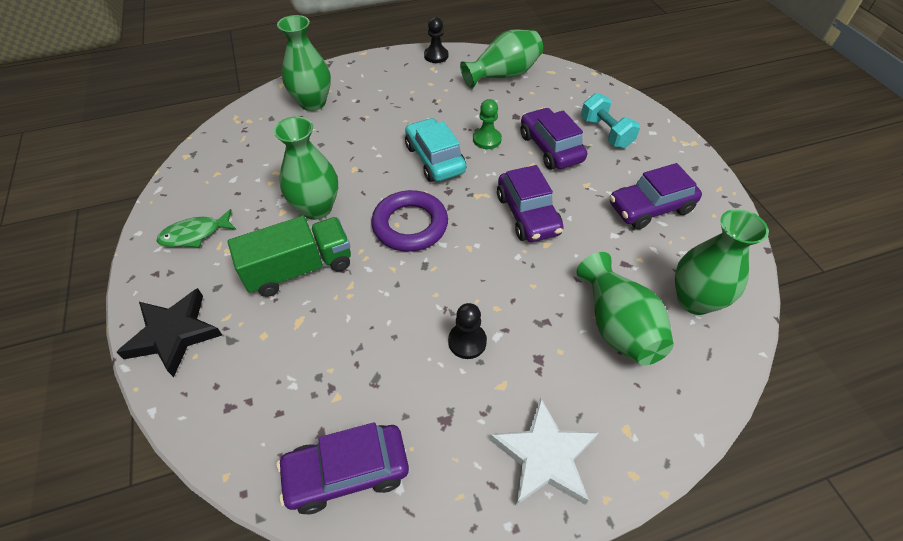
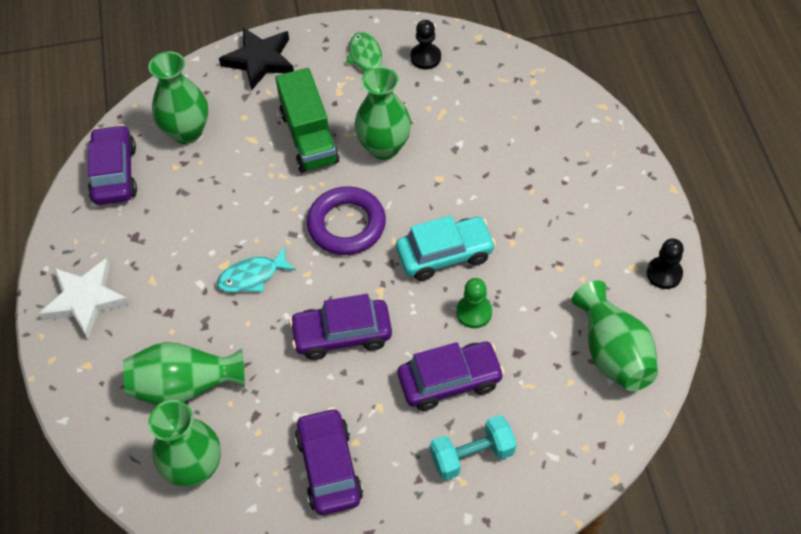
camera: 100 degrees right, 5 degrees up
(313, 103) = (561, 138): green vase -> green vase (187, 132)
(467, 341) = (200, 259): black pawn -> black pawn (425, 57)
(480, 290) = (252, 276): none -> turquoise fish

